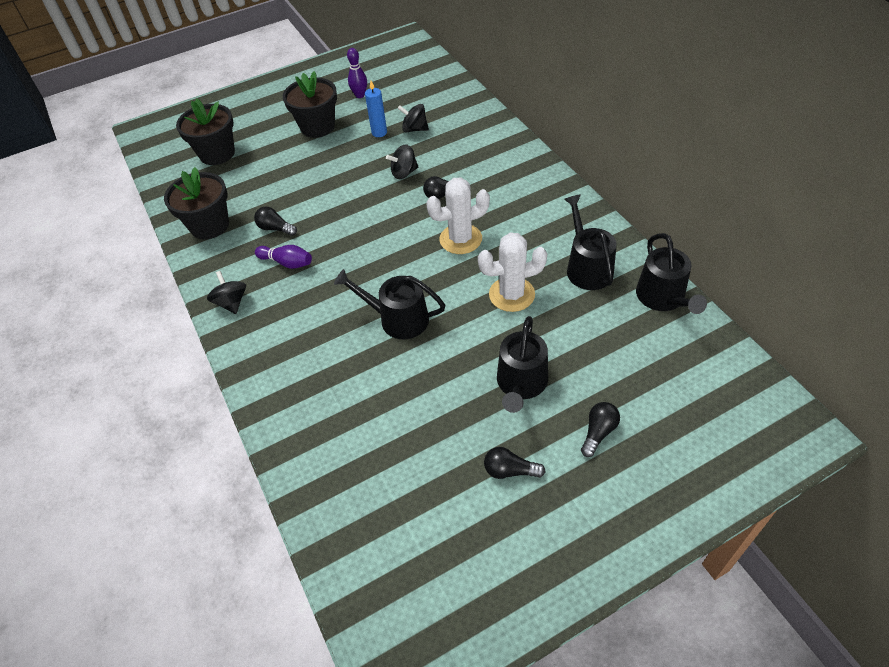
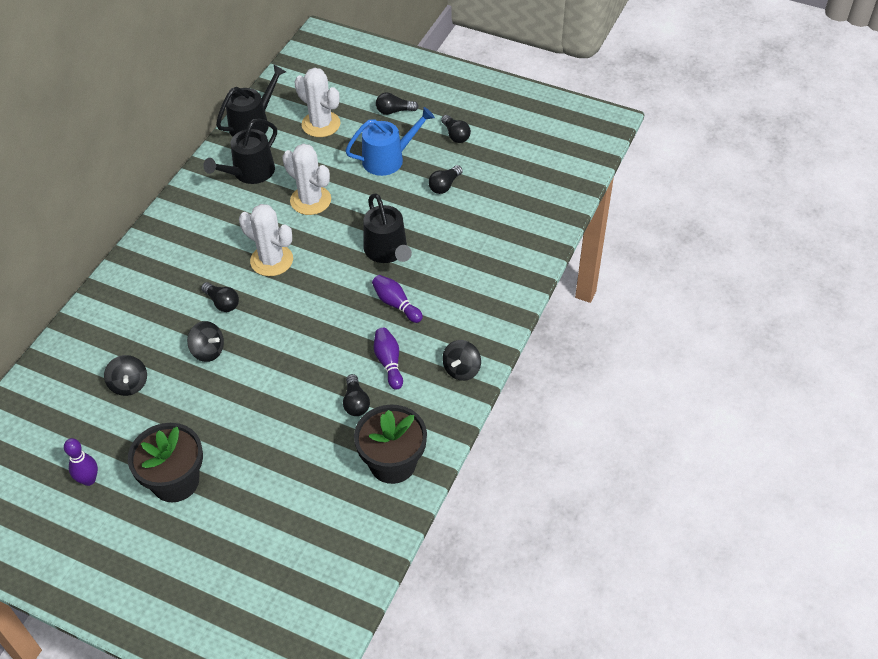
camera: 130 degrees left, 0 degrees up
(217, 153) = (284, 551): black flower pot -> none
(335, 295) = (396, 304): none -> purple bowling pin
(379, 132) = (153, 413): blue candle -> none
(440, 411) = (444, 186): none -> black light bulb
(521, 384) = (388, 159): black watering can -> blue watering can
(622, 353) = (321, 124): none -> white cactus

